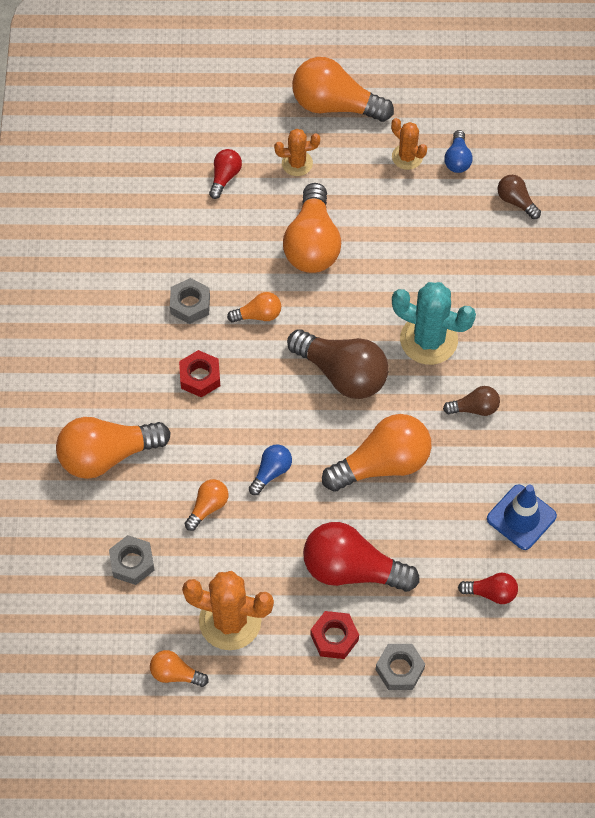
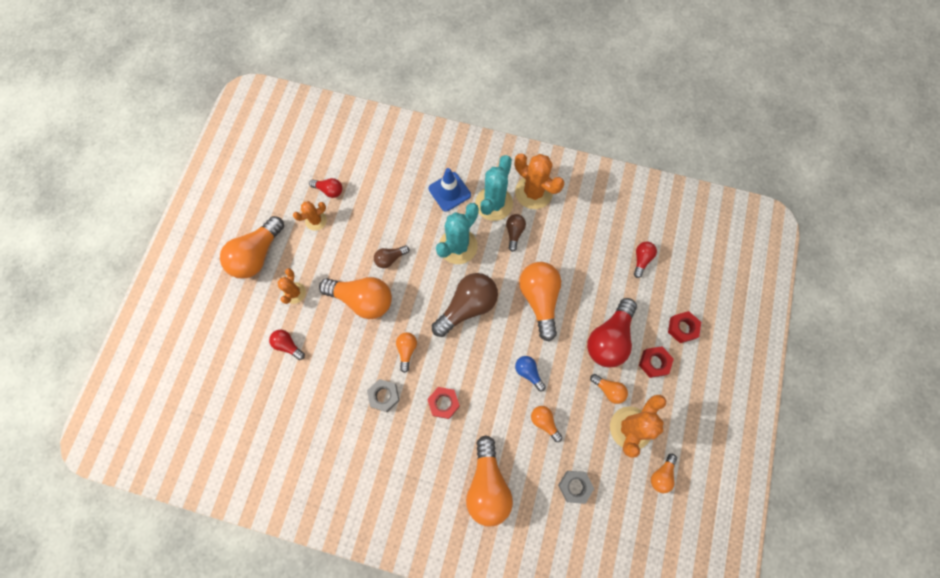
camera: 75 degrees left, 10 degrees up
(276, 582) = (608, 390): none -> orange light bulb
(399, 669) = (682, 328): grey nut -> red nut
(457, 159) = (329, 190): blue light bulb -> red light bulb
(511, 370) = (494, 203): none -> turquoise cactus
(516, 201) = (373, 165): brown light bulb -> brown light bulb (390, 259)
(521, 517) = (595, 228): blue traffic cone -> blue traffic cone (449, 192)
(549, 420) = (533, 192): none -> orange cactus

